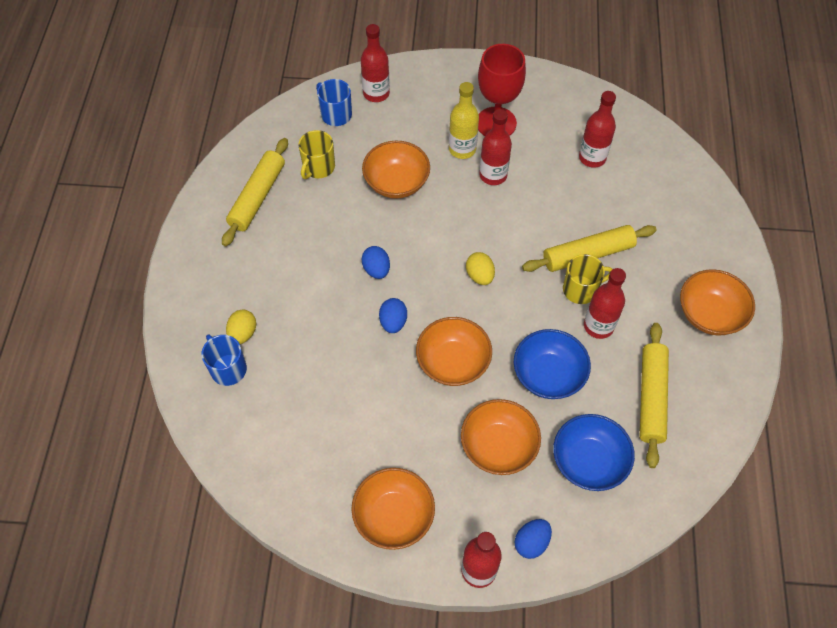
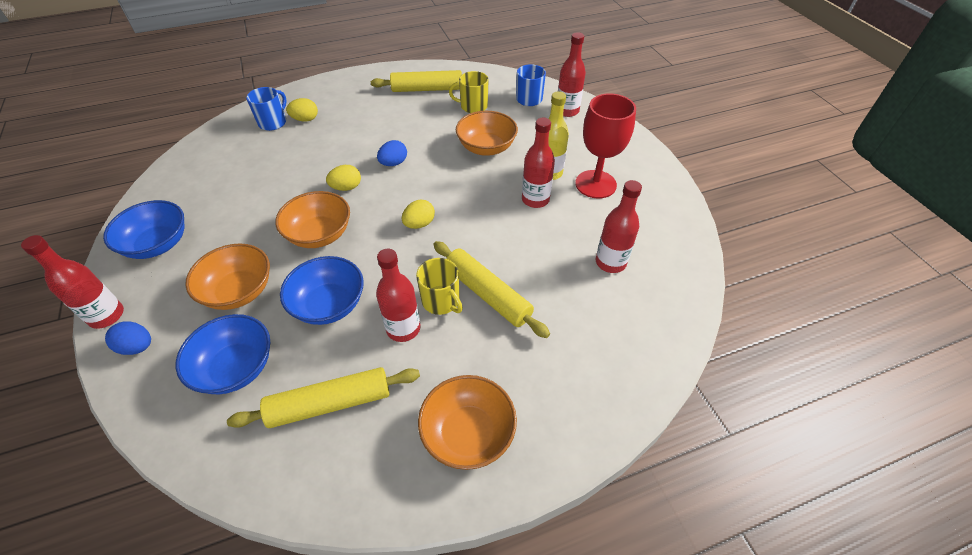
camera: 65 degrees right, 10 degrees down
(393, 322) = (346, 187): blue egg -> yellow egg
(394, 516) = (158, 244): orange bowl -> blue bowl

